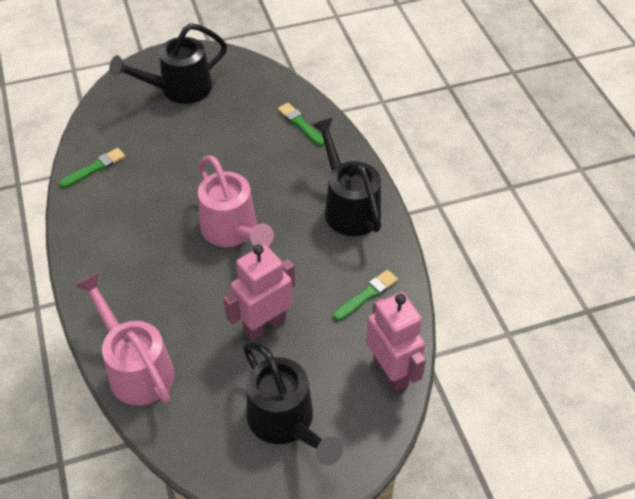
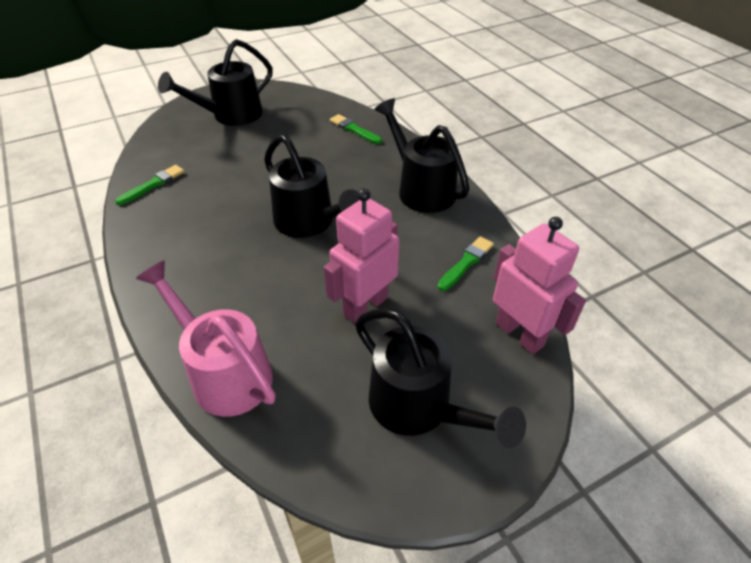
camera: 10 degrees left, 5 degrees down
(233, 231) = (309, 223): pink watering can -> black watering can

